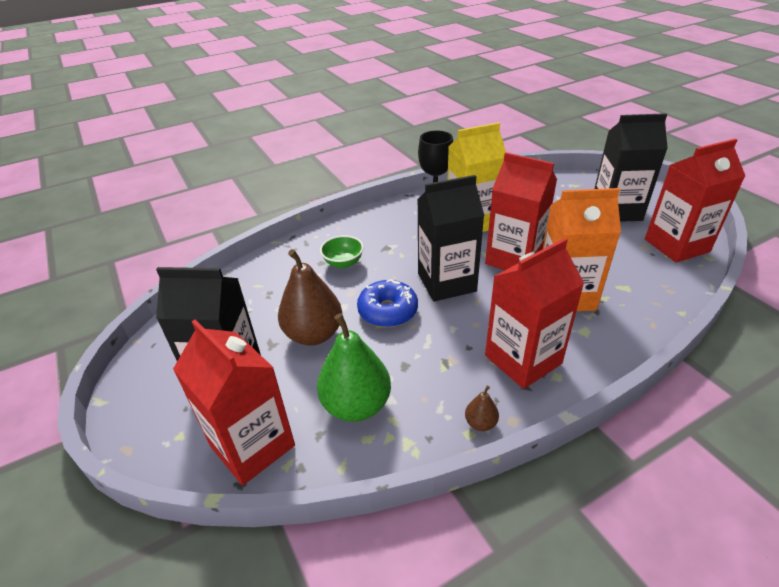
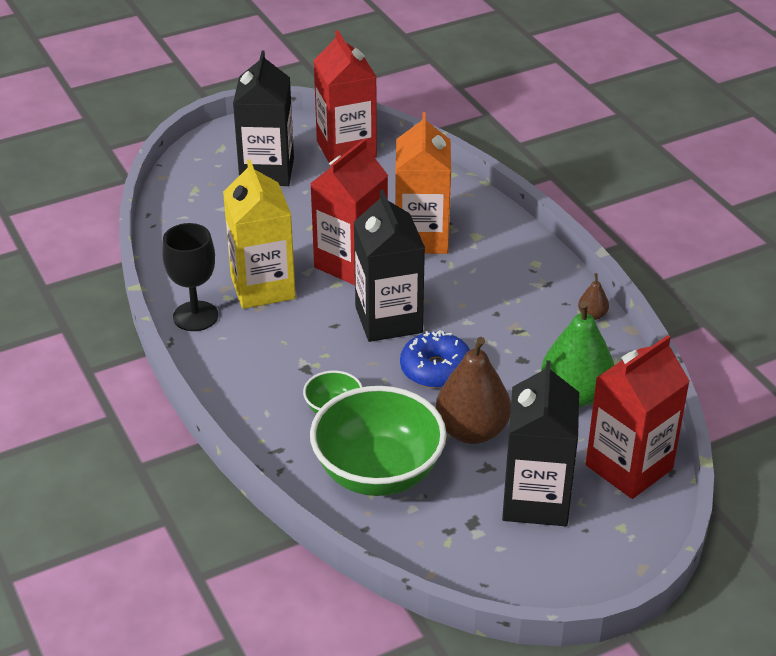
camera: 90 degrees left, 0 degrees up
(276, 287) = (378, 472): none -> green bowl
(523, 359) = (514, 280): red carton -> none

